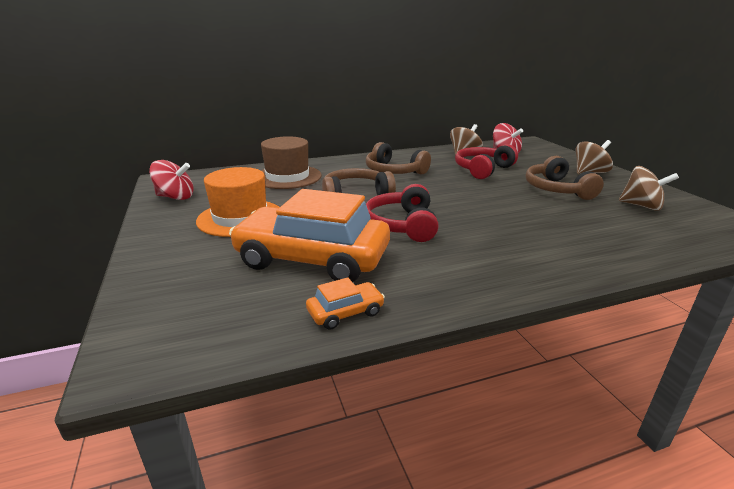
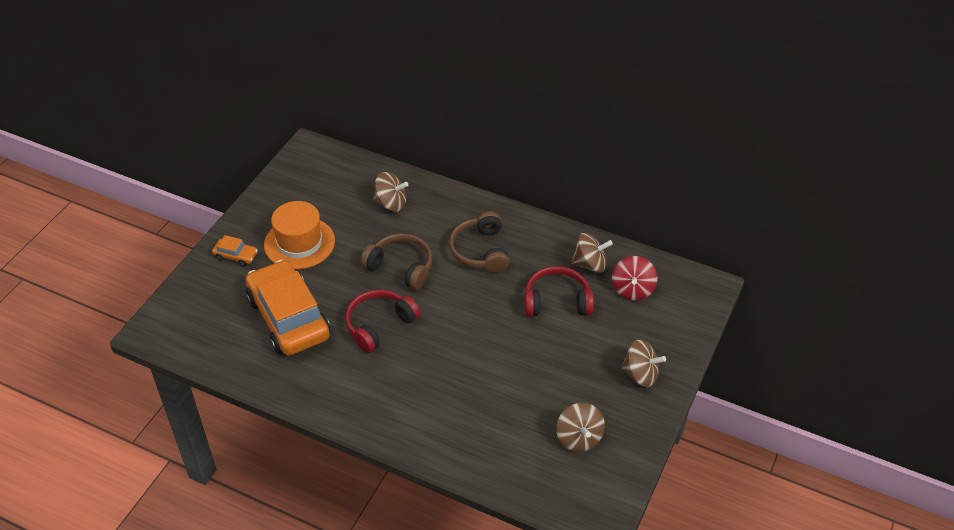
camera: 45 degrees right, 20 degrees up
(175, 197) = (290, 185): red spinning top -> none
(287, 177) = (391, 203): brown hat -> brown spinning top
(345, 312) = (253, 371): orange car -> orange car (236, 256)
(557, 189) = (559, 371): brown headphones -> none

